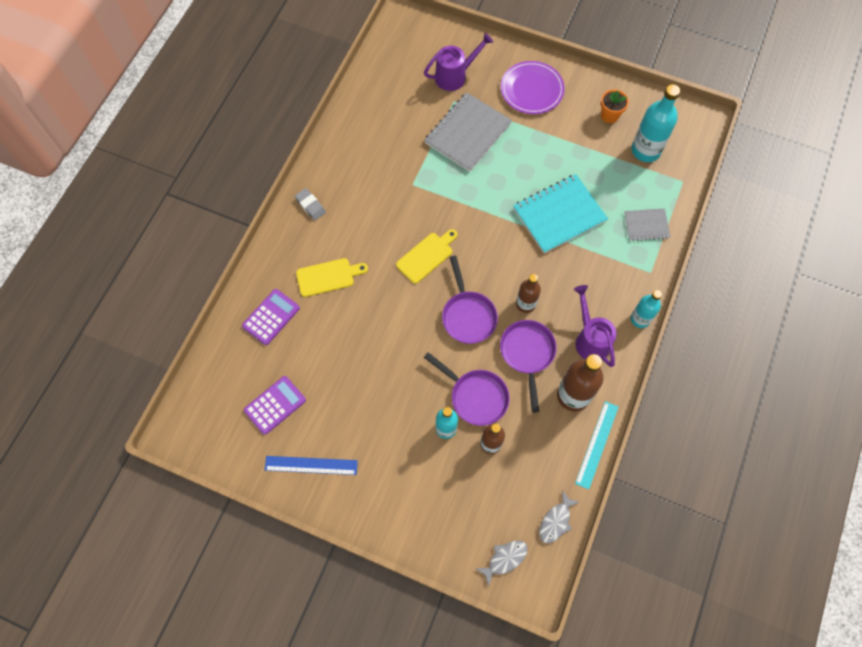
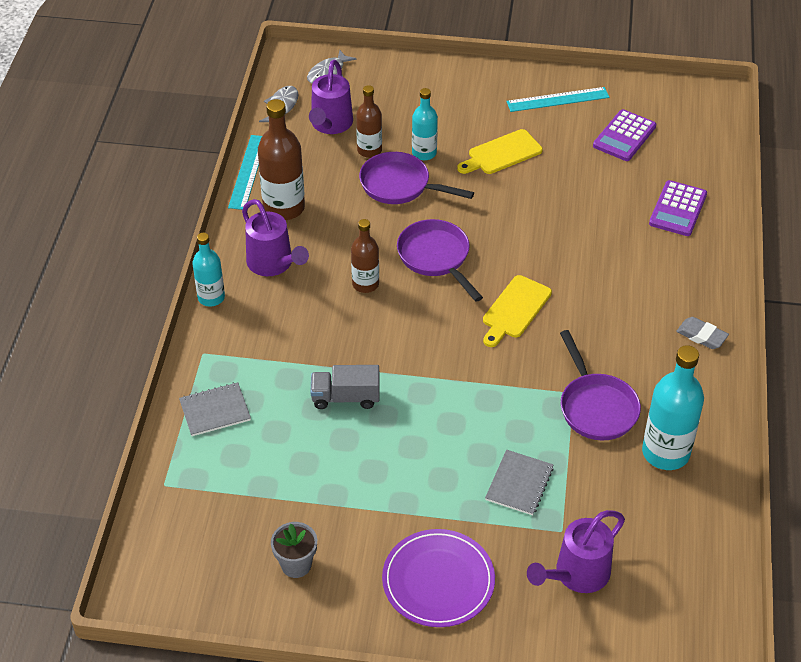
camera: 165 degrees right, 20 degrees down
(311, 465) = (558, 99): blue ruler -> turquoise ruler
(328, 277) = (631, 262): yellow cutting board -> yellow cutting board (501, 153)
(468, 133) = (519, 484): grey notebook -> grey notebook, size x0.54
(517, 484) = (330, 125): none -> purple watering can
(527, 354) = (349, 235): purple pan -> purple pan (596, 407)
(559, 215) = (345, 397): turquoise notebook -> grey truck
(609, 116) = (296, 564): orange flower pot -> grey flower pot
(646, 150) = (228, 520): turquoise bottle -> turquoise bottle (665, 452)

